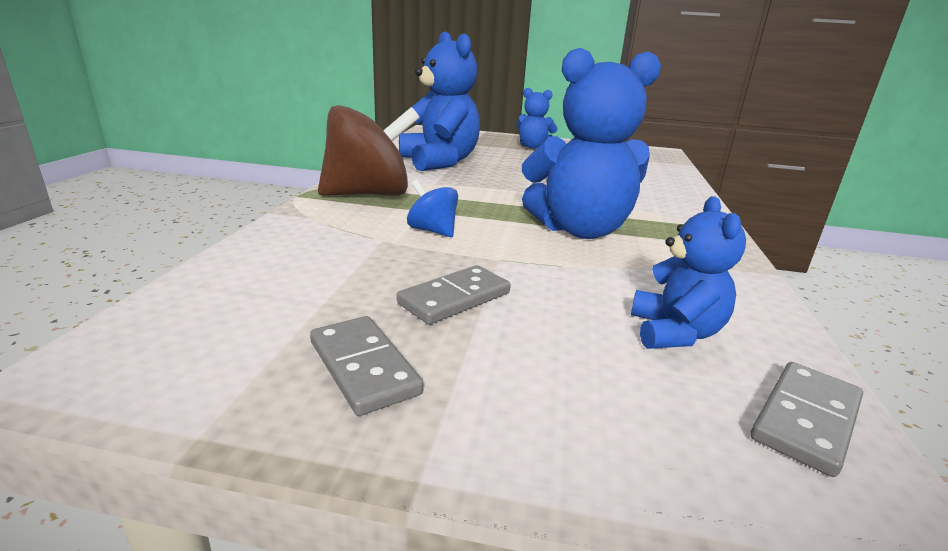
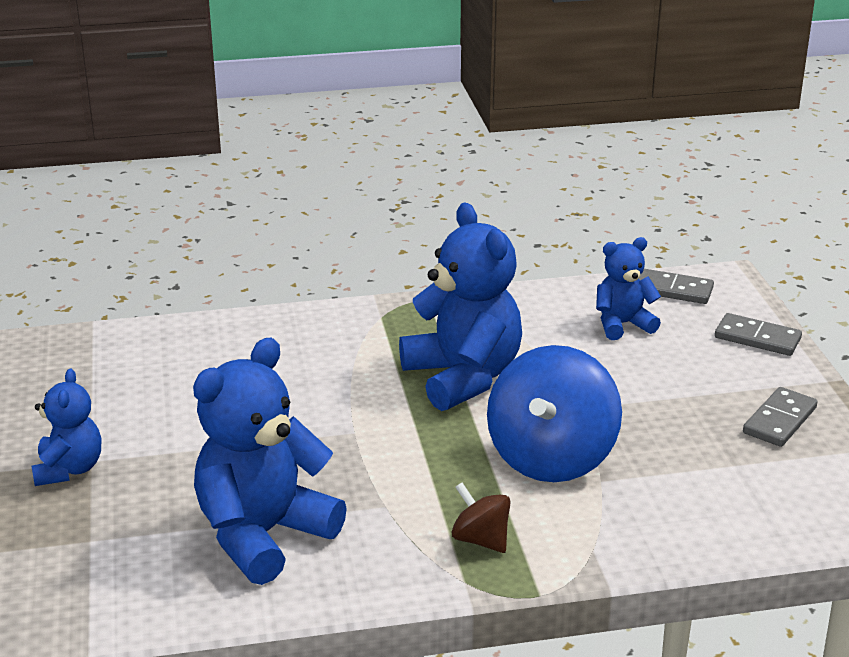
camera: 110 degrees left, 5 degrees up
(369, 194) = (480, 540): brown spinning top -> brown spinning top, size x0.47
(432, 231) = (551, 458): blue spinning top -> blue spinning top, size x2.11
(455, 298) = (668, 411): grey domino -> grey domino (757, 338)

